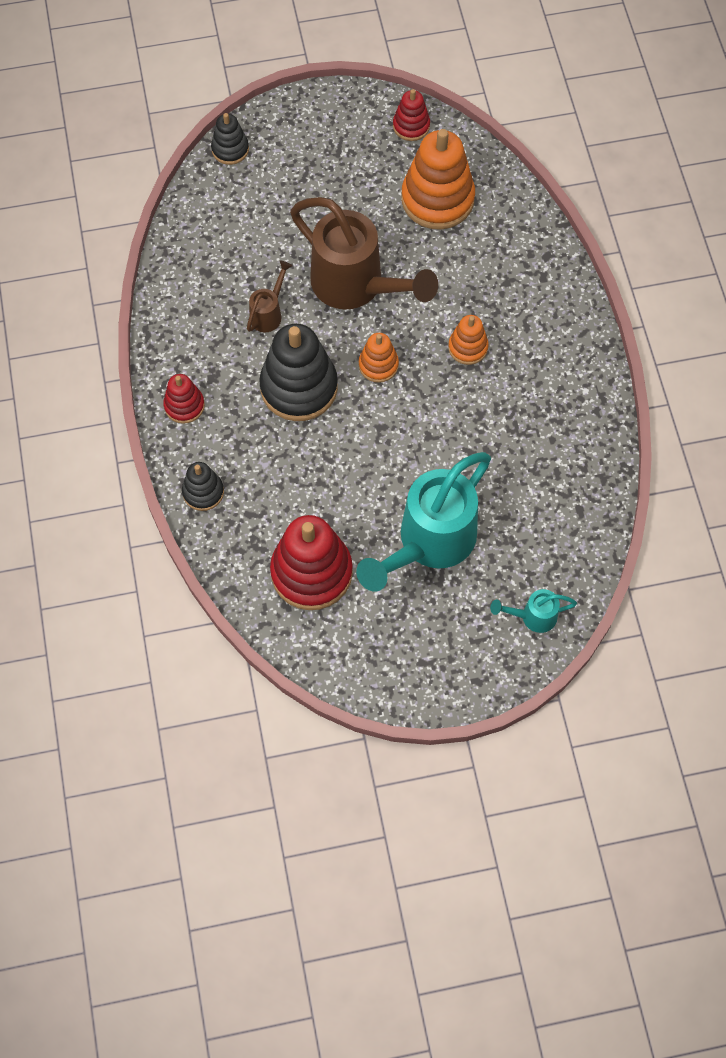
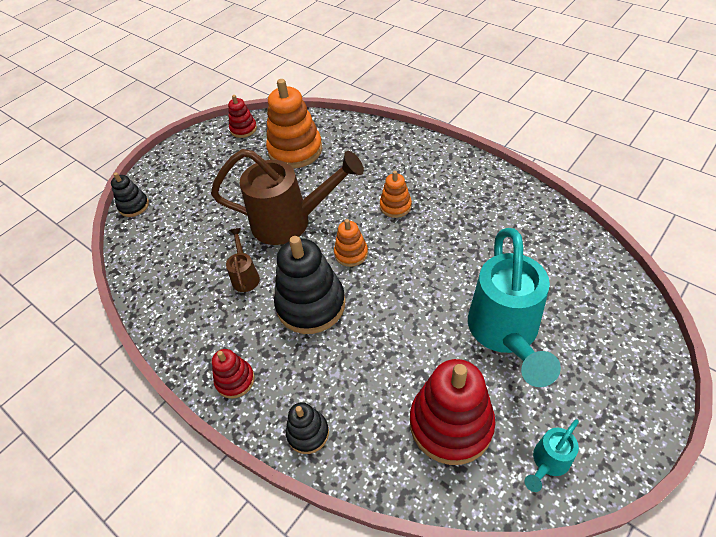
camera: 35 degrees left, 15 degrees down
(532, 617) = (623, 325): turquoise watering can -> turquoise watering can (548, 463)

